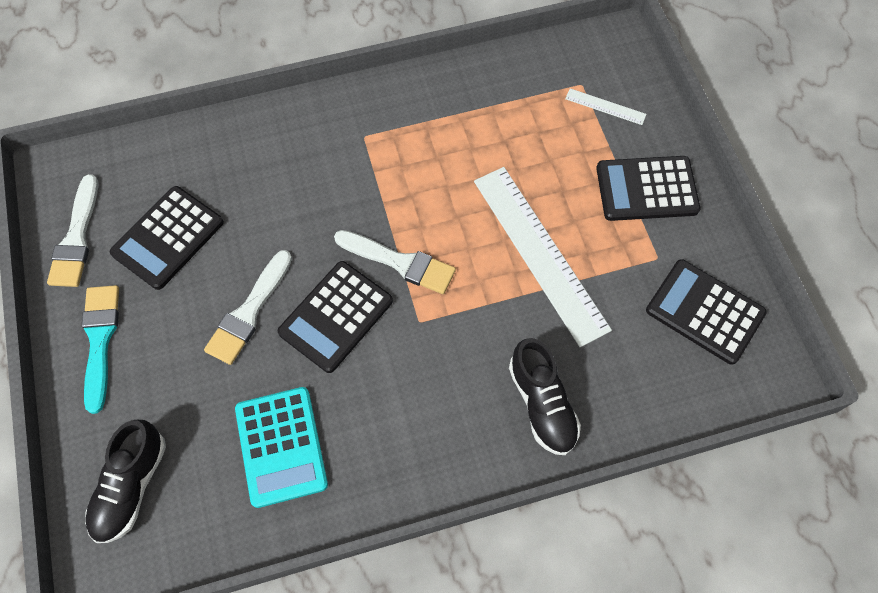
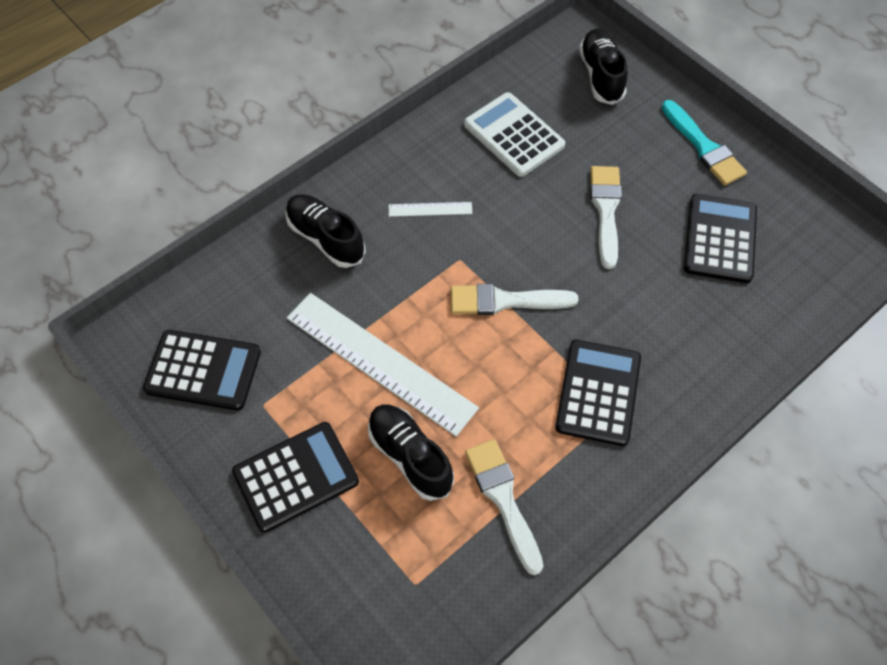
camera: 155 degrees right, 5 degrees down
(76, 238) = (794, 208): white brush -> white brush (503, 499)
(281, 446) = (514, 135): turquoise calculator -> white calculator
(336, 316) = (532, 235): black calculator -> black calculator (598, 393)
(547, 168) = (410, 456): none -> black shoe
(605, 107) = (376, 564): white ruler -> white ruler (430, 209)

